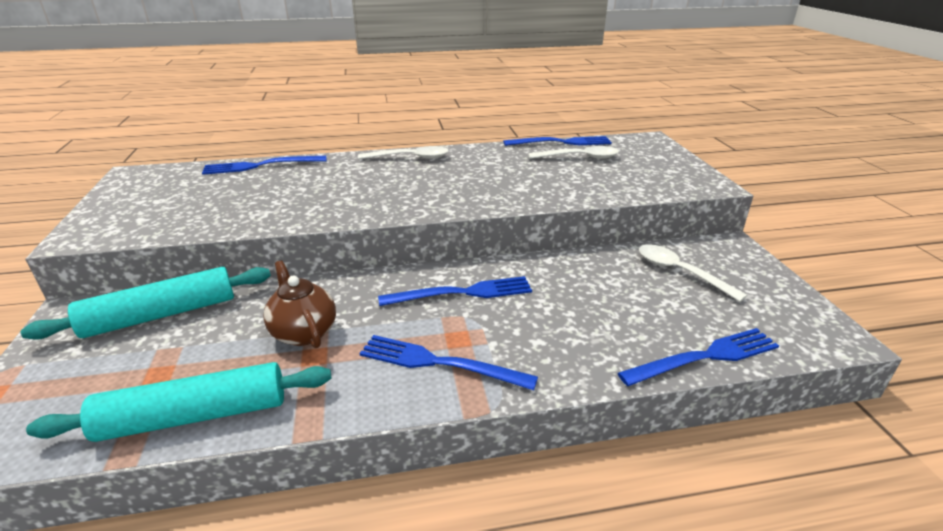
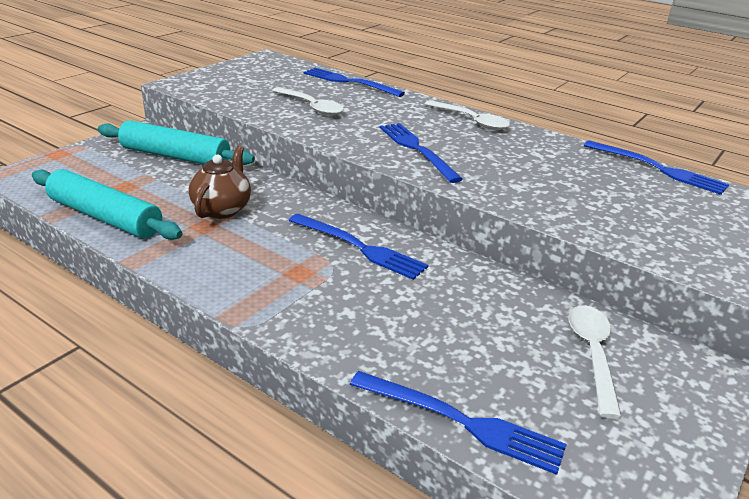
camera: 45 degrees right, 0 degrees up
(439, 363) = (260, 278): blue fork -> blue fork (417, 149)
(579, 157) = (645, 190): white spoon -> white spoon (311, 107)

